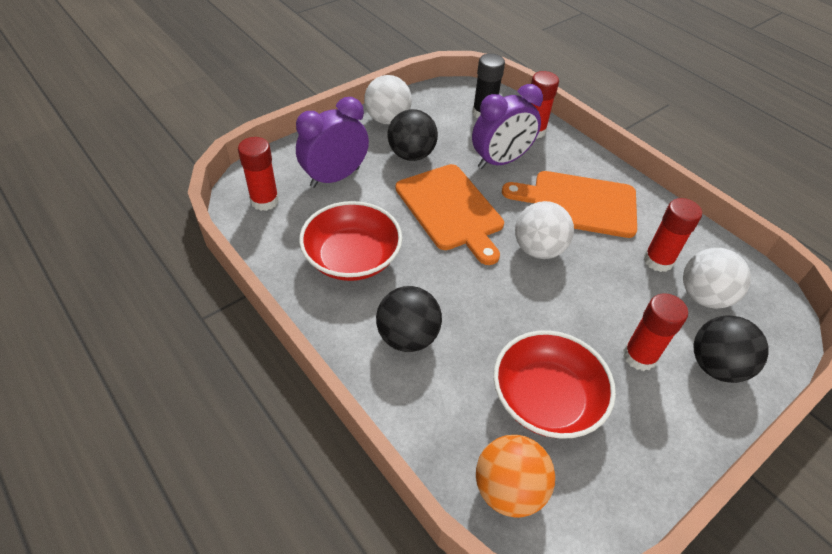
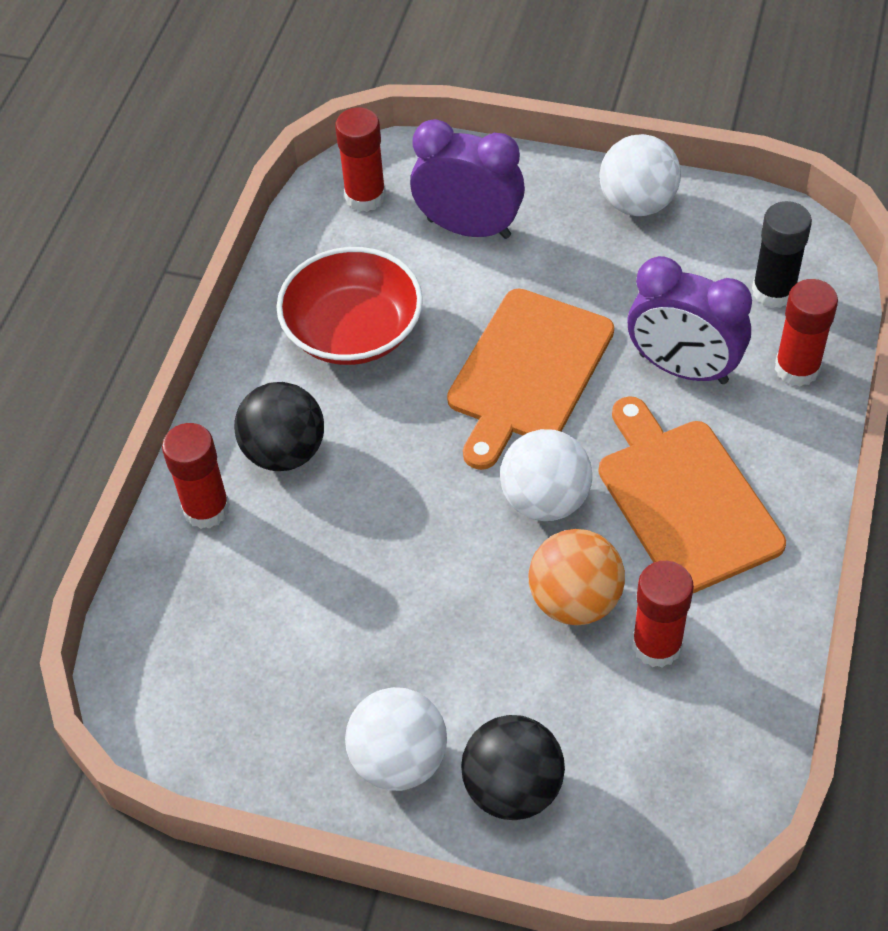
camera: 60 degrees right, 5 degrees up
(411, 155) = (591, 271): black ball -> none
(508, 489) = (164, 650): orange ball -> orange ball (575, 600)
(546, 399) = (307, 627): red bowl -> none
(639, 356) = (455, 695): red glue stick -> red glue stick (206, 509)
(703, 296) = (635, 727): white ball -> white ball (399, 760)

